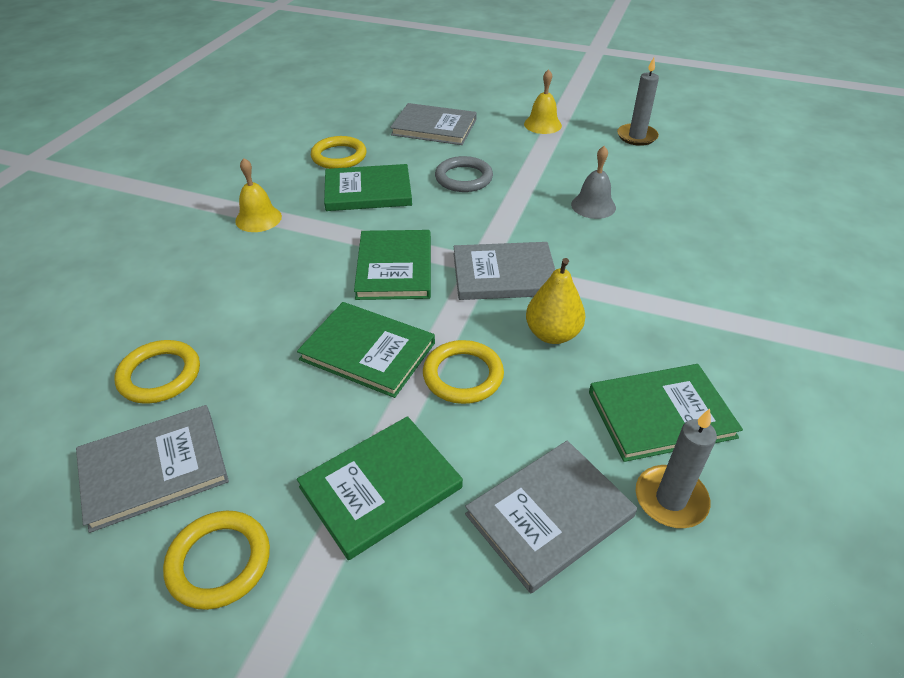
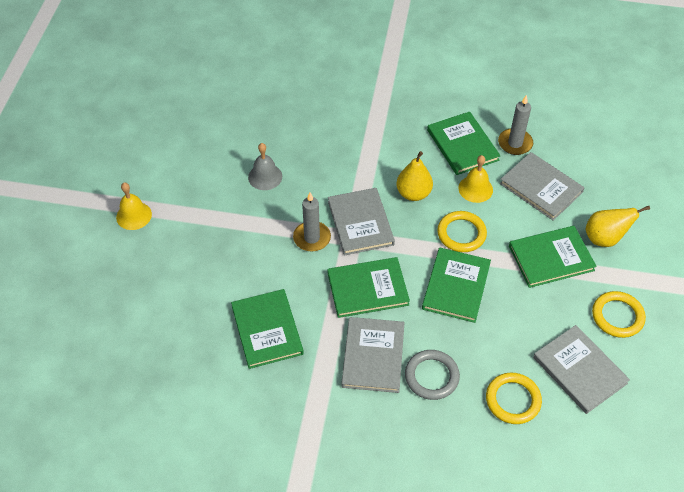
camera: 100 degrees left, 10 degrees up
(258, 218) = (323, 403): yellow bell -> yellow bell (475, 189)
(339, 156) = (209, 368): yellow ring -> none
(381, 487) = (551, 258): green book -> green book turned 60 degrees counterclockwise
(400, 599) = (604, 238): none -> yellow pear
(434, 127) = (144, 300): grey book -> grey book (373, 356)
(463, 178) = (236, 263): grey ring -> grey ring (431, 376)
(637, 136) = (152, 150): grey candle -> grey candle (312, 238)

